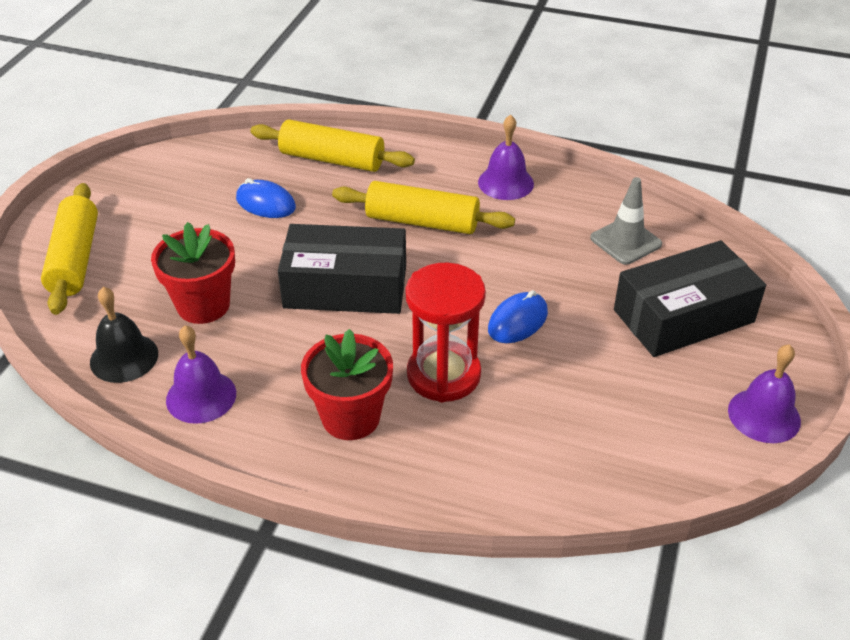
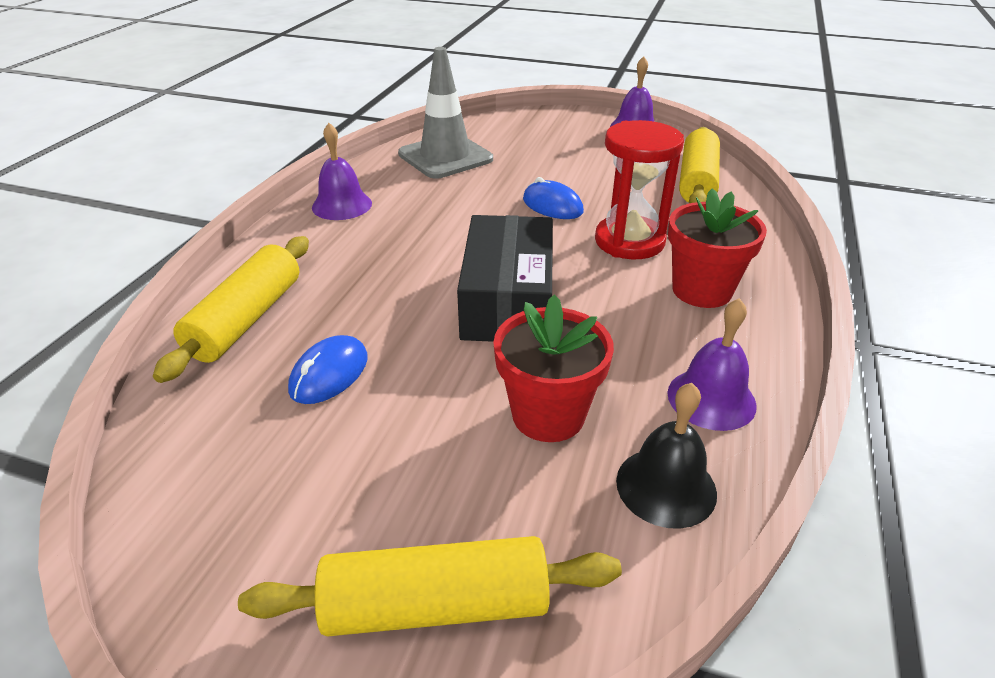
camera: 90 degrees left, 5 degrees down
(422, 222) = (398, 252): yellow rolling pin -> yellow rolling pin (697, 181)
(625, 241) = (445, 157): grey traffic cone -> grey traffic cone, size x1.55
(683, 316) = (538, 143): black box -> none

